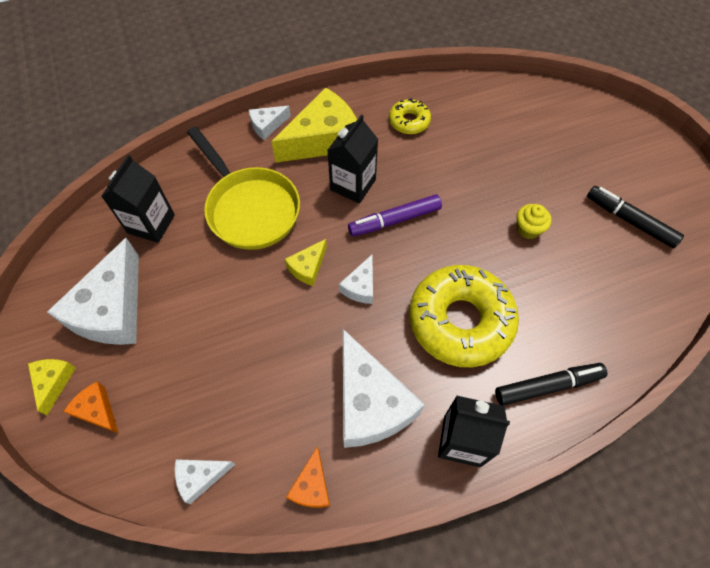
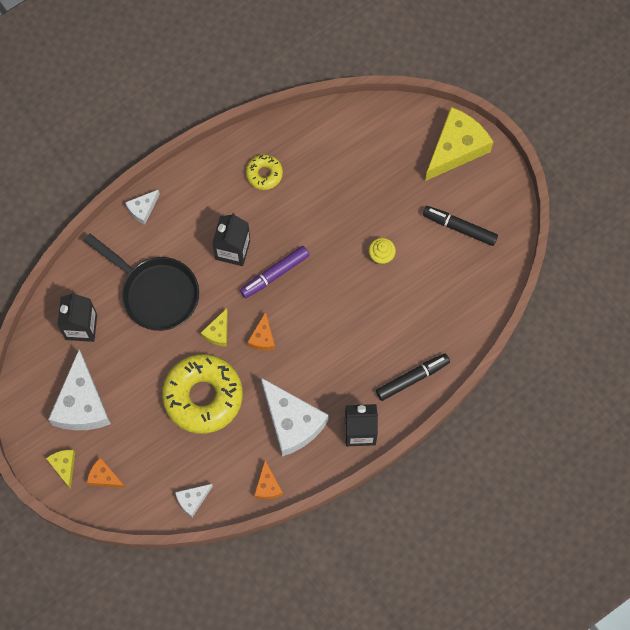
camera: 15 degrees left, 10 degrees up
(250, 208) = (155, 293): yellow pan -> black pan
(323, 139) = (195, 211): yellow cheese -> yellow cheese (456, 148)
(360, 286) = (262, 337): white cheese -> orange cheese
(460, 321) = (342, 346): yellow donut -> yellow donut (203, 396)

